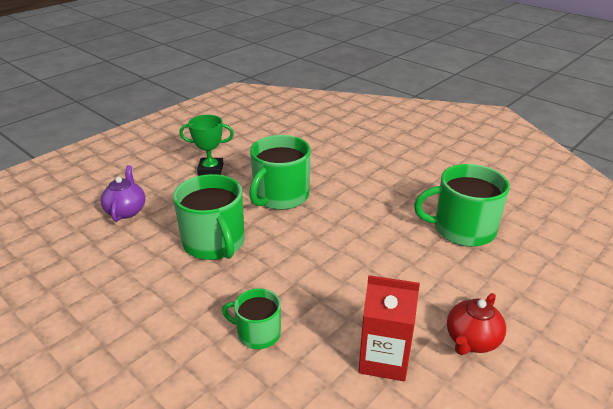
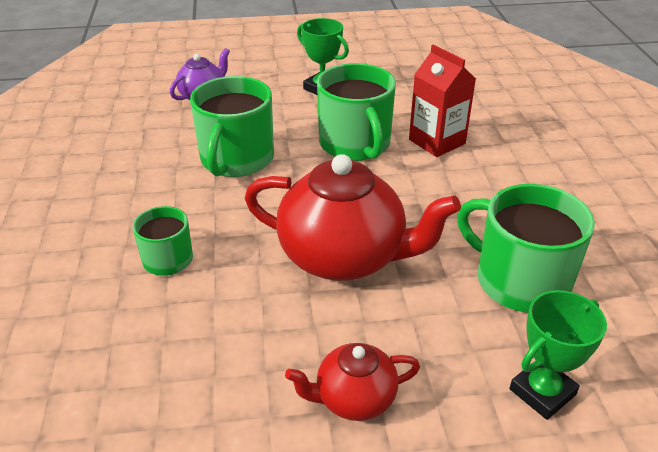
camera: 40 degrees right, 5 degrees up
(280, 196) = (355, 144): green mug -> green mug turned 90 degrees counterclockwise
(364, 267) = (344, 257): none -> red teapot
(383, 359) = (240, 353): red carton -> red carton (437, 141)
(539, 278) = (542, 392): none -> green trophy

